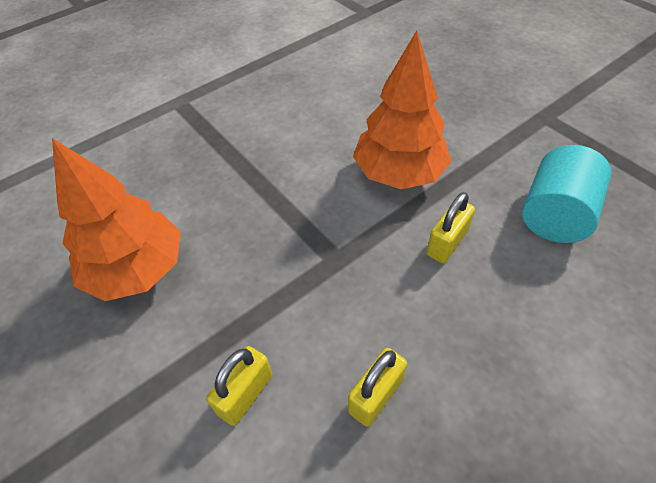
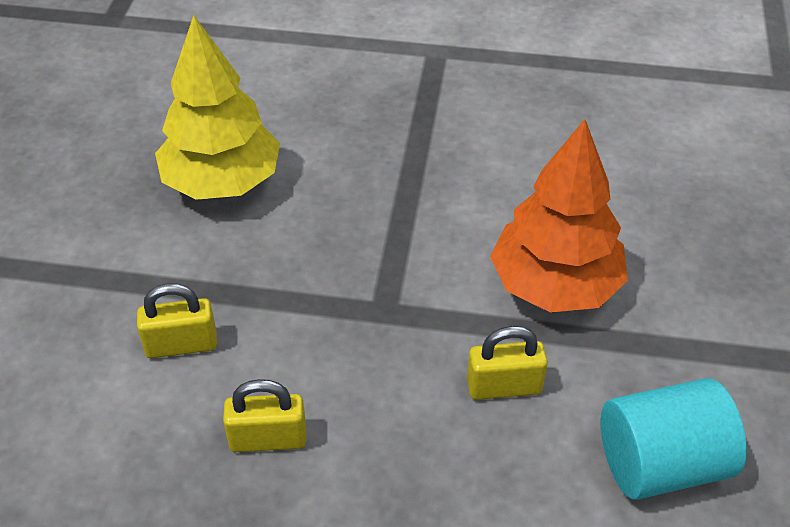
camera: 45 degrees right, 5 degrees down
(137, 269) = (222, 182): orange tree -> yellow tree

